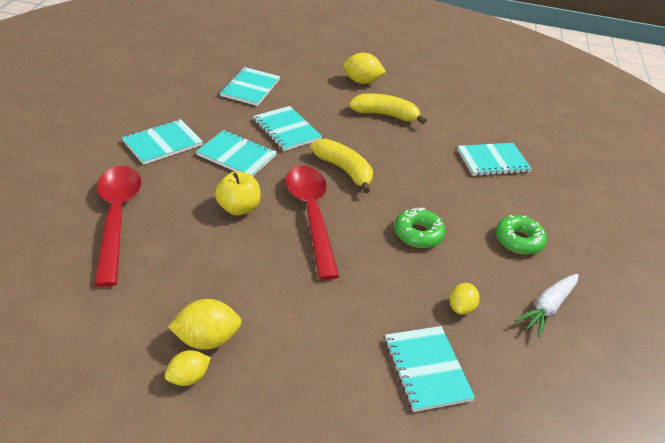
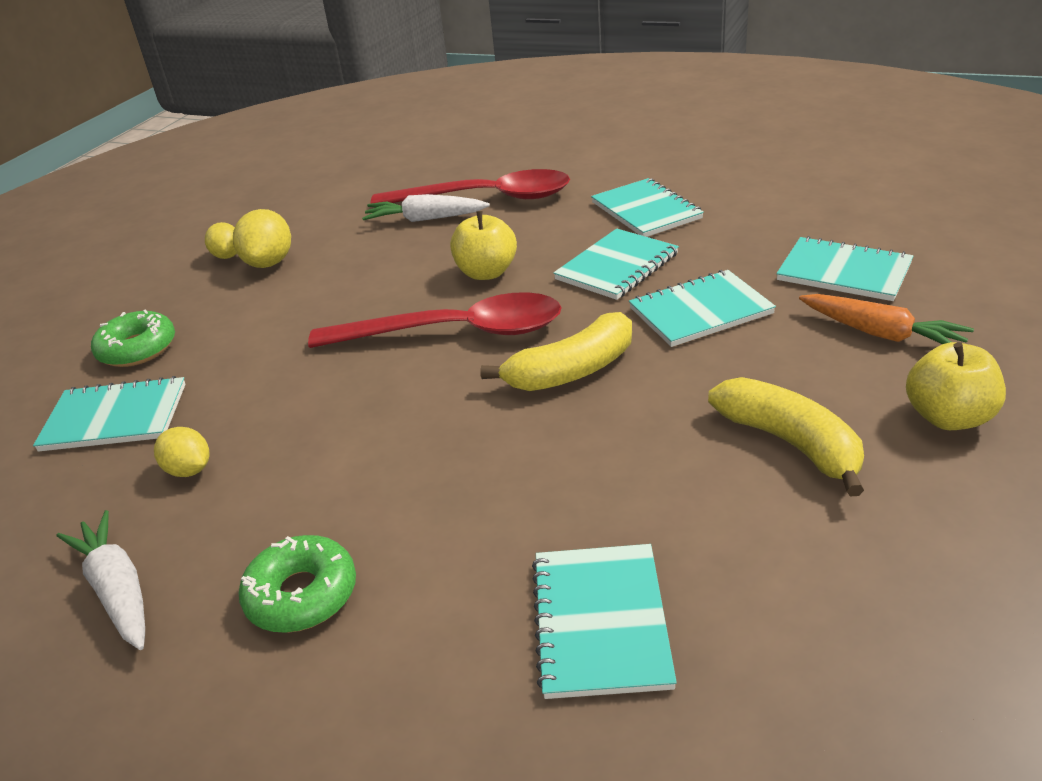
camera: 110 degrees right, 5 degrees down
(145, 249) = (425, 219): none -> white carrot
(305, 86) = (881, 334): none -> orange carrot
(361, 81) = (948, 417): yellow lemon -> yellow apple
(385, 115) = (790, 443): yellow banana -> yellow banana turned 60 degrees counterclockwise
(418, 234) = (374, 444): green donut -> green donut (137, 349)

